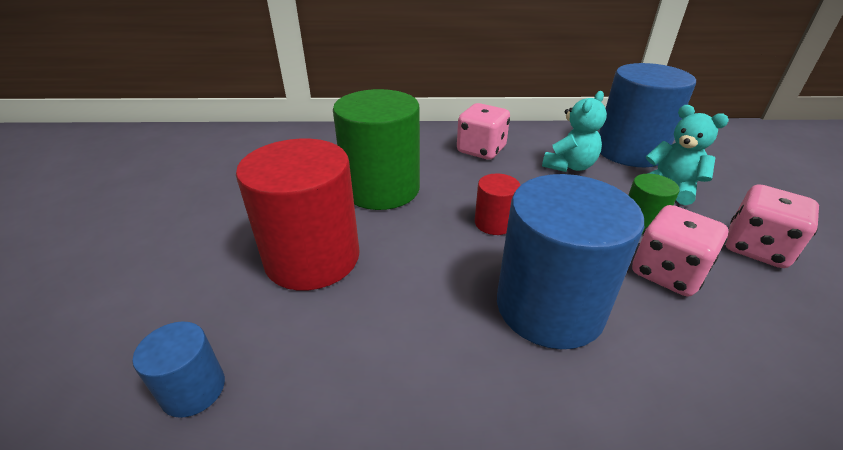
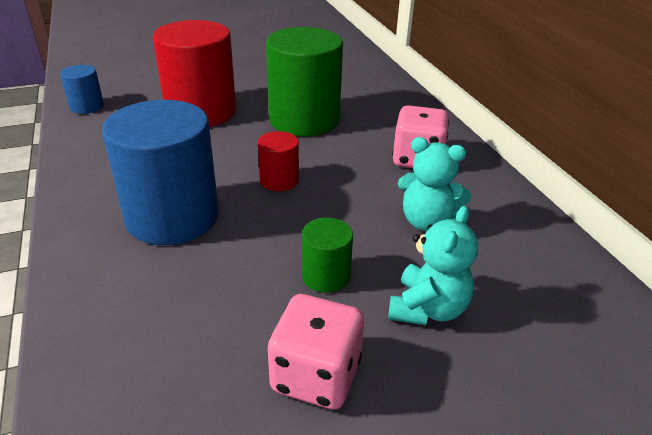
camera: 70 degrees right, 0 degrees up
(630, 151) = (515, 275): blue cylinder -> none
(666, 273) = (238, 289): pink dice -> none

